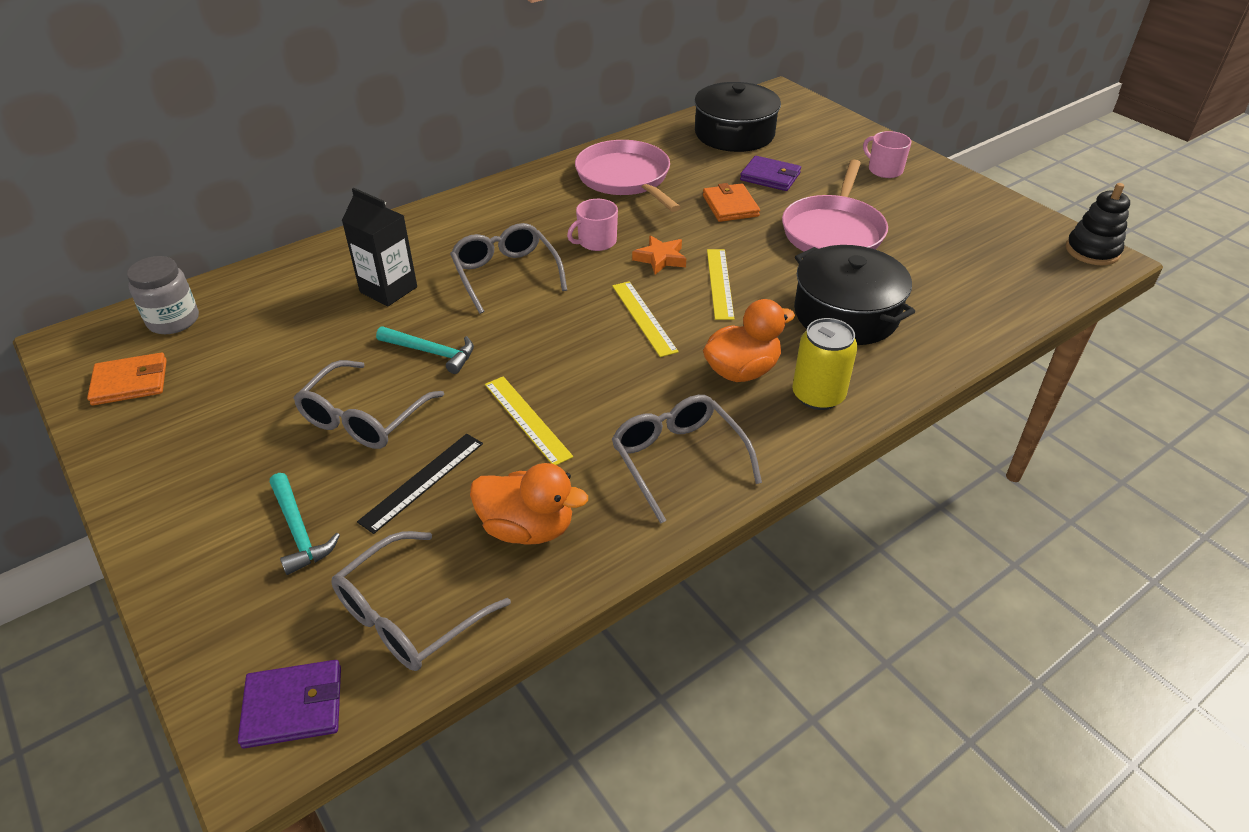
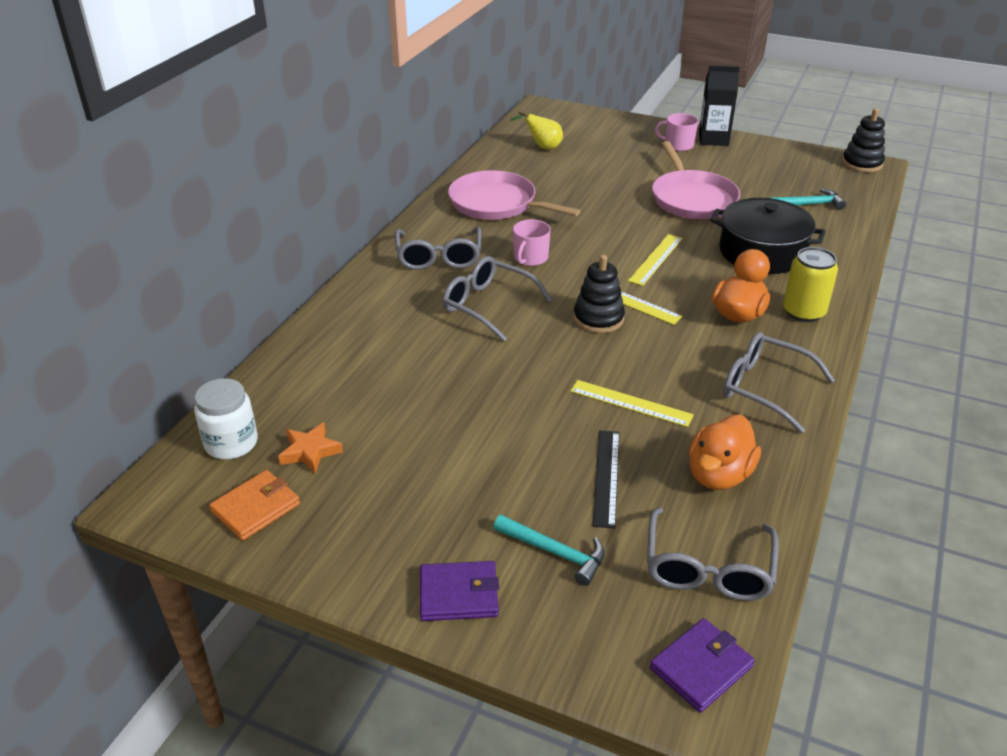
camera: 30 degrees left, 5 degrees down
(173, 320) = (231, 443): grey jar -> white jar
(363, 418) = (504, 452): grey glasses -> grey glasses (439, 257)
(388, 289) = (403, 349): black carton -> black carton (713, 139)
(431, 352) = (499, 384): turquoise hammer -> turquoise hammer (809, 204)
(527, 528) = (719, 475): orange duck -> orange duck turned 135 degrees clockwise
(592, 324) = (598, 318): none -> black stacking toy
(660, 258) = (593, 255): orange star -> orange star (310, 451)
(720, 283) = (655, 259): yellow ruler -> yellow ruler turned 60 degrees clockwise
(730, 206) = (600, 201): orange wallet -> none
(734, 134) = (542, 147): black pot -> yellow pear
(770, 176) = (604, 172): purple wallet -> purple wallet (458, 594)

